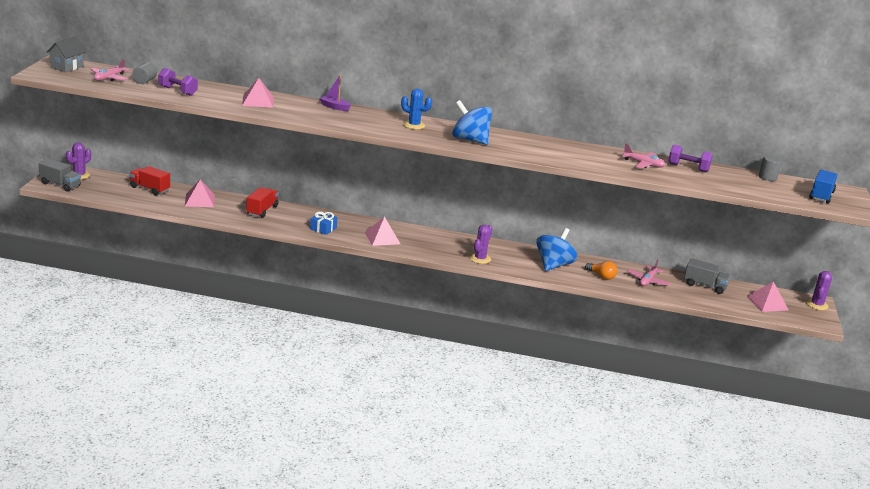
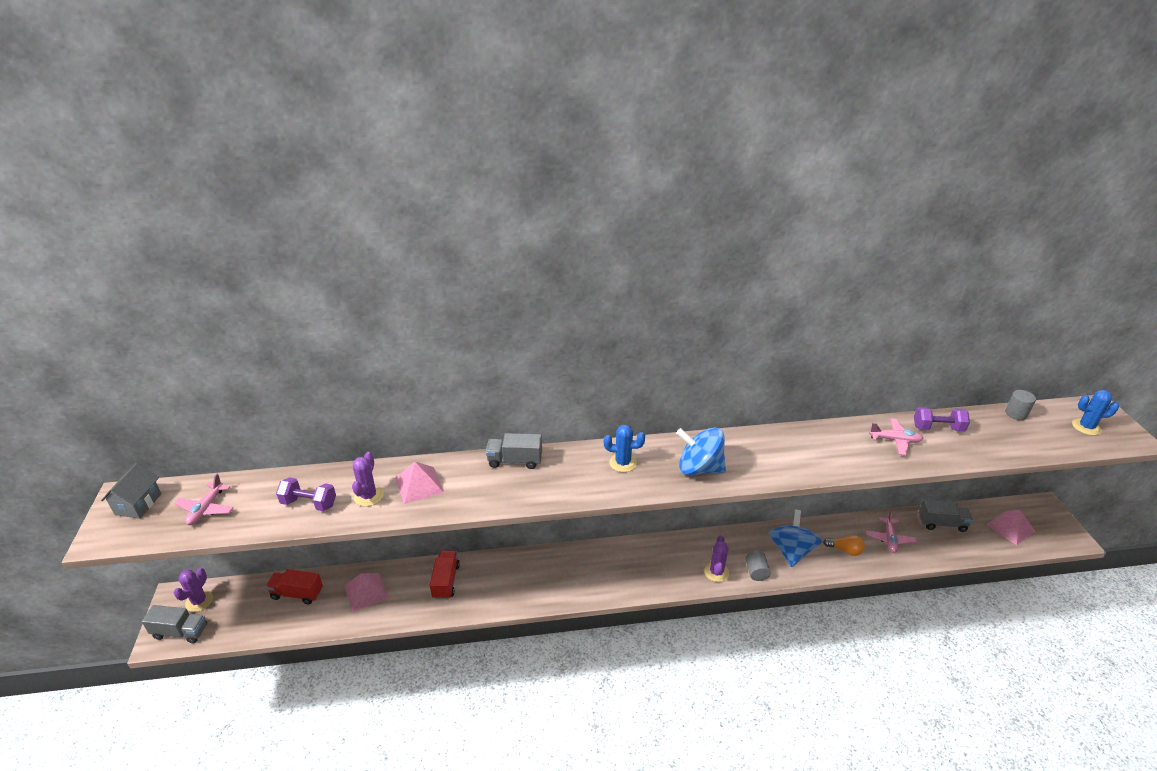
camera: 15 degrees left, 10 degrees up
(145, 81) = (257, 497): grey cylinder -> grey cylinder (756, 572)
(323, 228) = (528, 588): blue gift -> none
(334, 107) = (515, 461): purple boat -> grey truck
(382, 238) = (599, 578): pink pyramid -> none
(816, 305) = (1050, 511): purple cactus -> purple cactus (368, 496)
(821, 195) = (1086, 427): blue truck -> blue cactus

